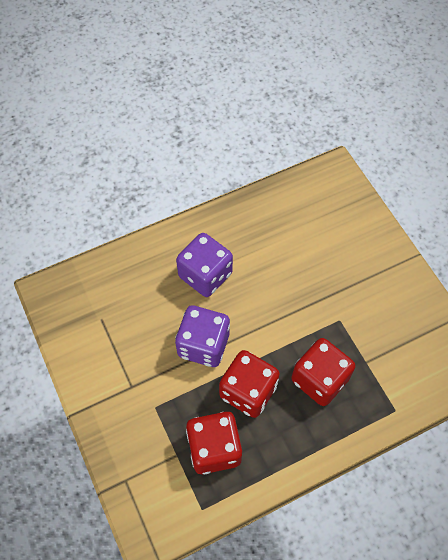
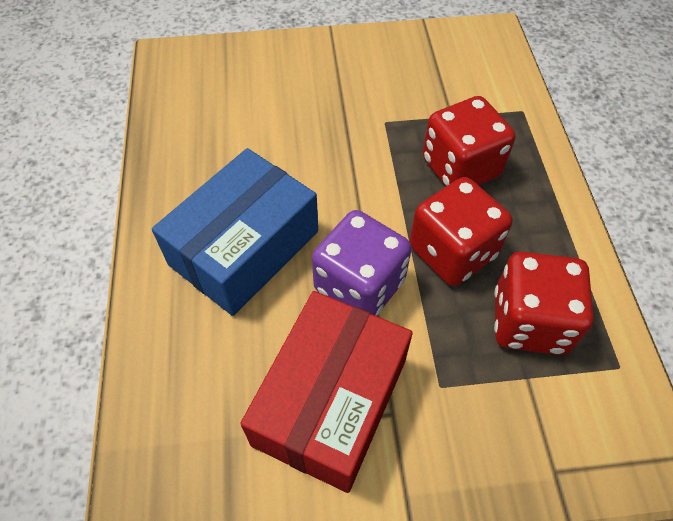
camera: 70 degrees left, 5 degrees down
(128, 353) = (330, 401): none -> red box
(205, 275) = (244, 248): purple dice -> blue box

